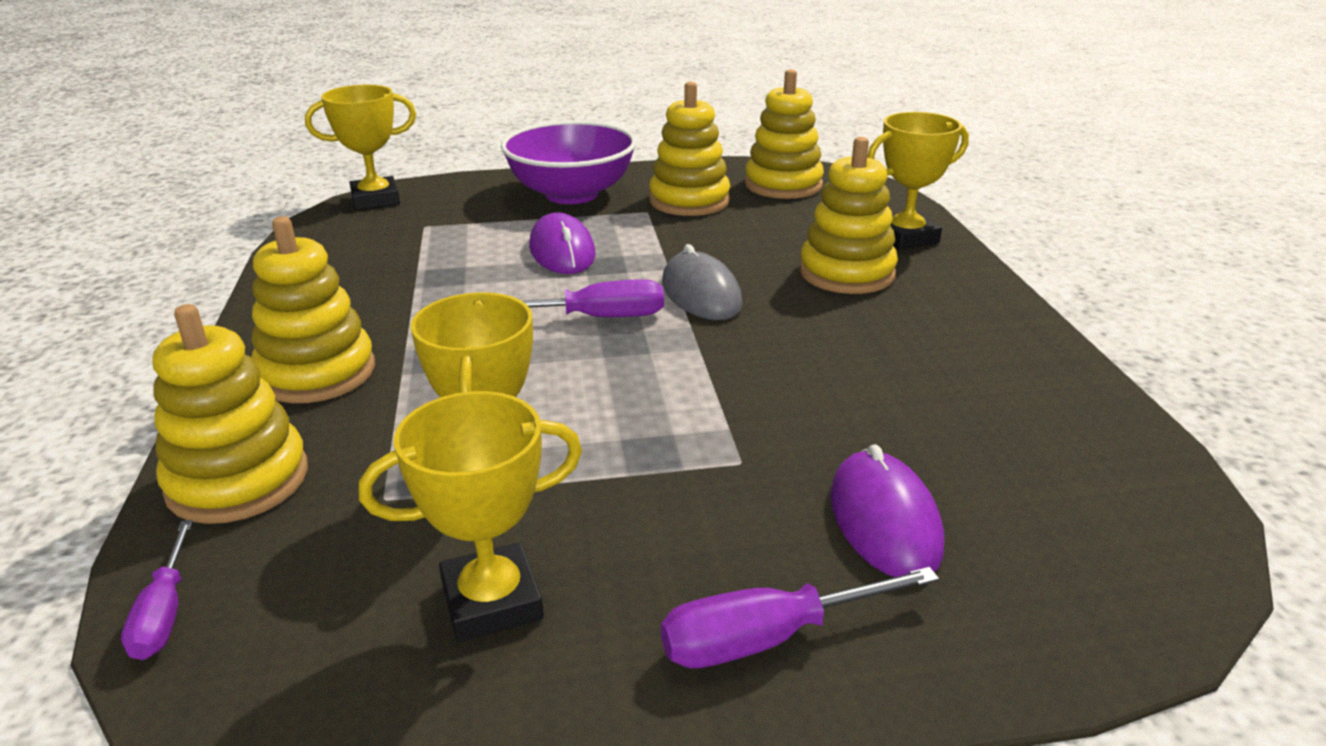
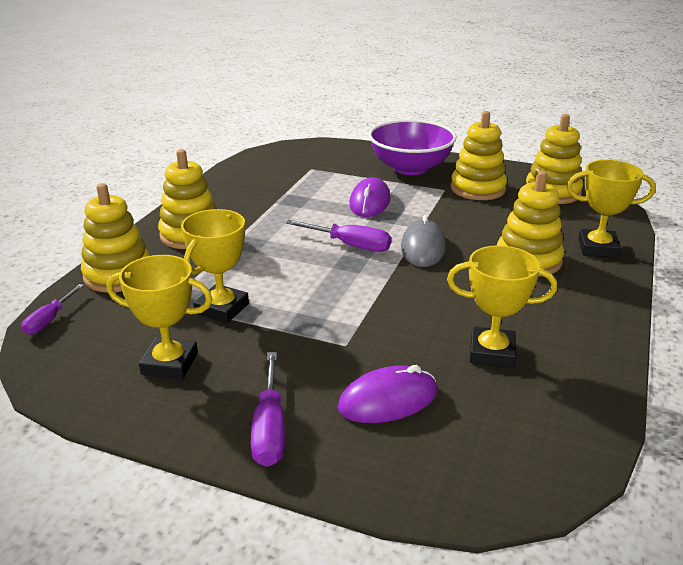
camera: 30 degrees right, 0 degrees up
(375, 200) = (300, 147): yellow trophy -> yellow trophy (492, 352)
(768, 638) = (270, 428): purple screwdriver -> purple screwdriver turned 105 degrees counterclockwise
(884, 520) = (388, 400): purple mouse -> purple mouse turned 45 degrees clockwise

